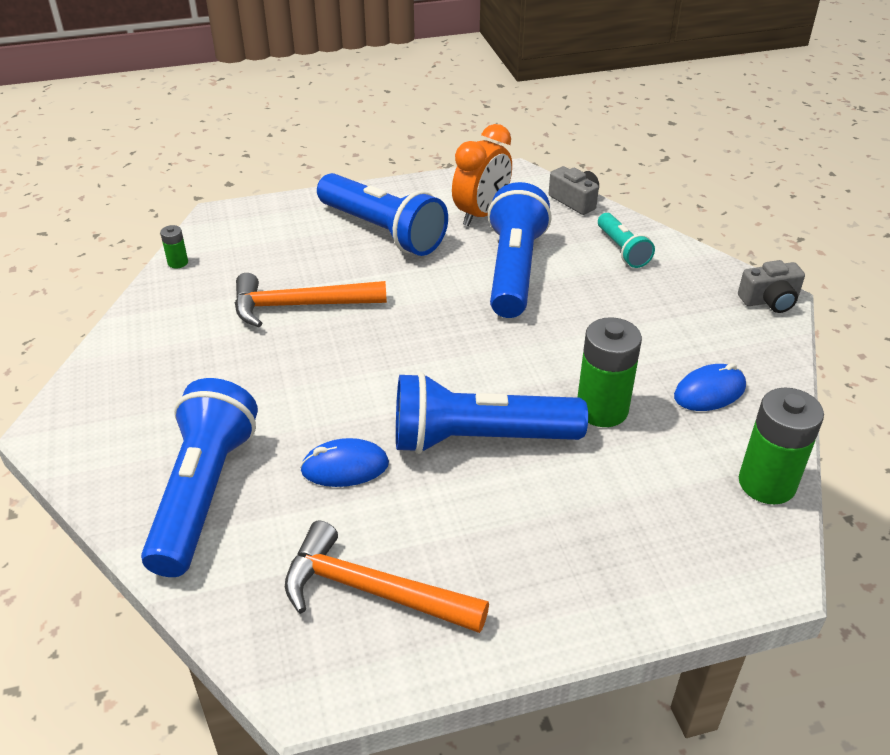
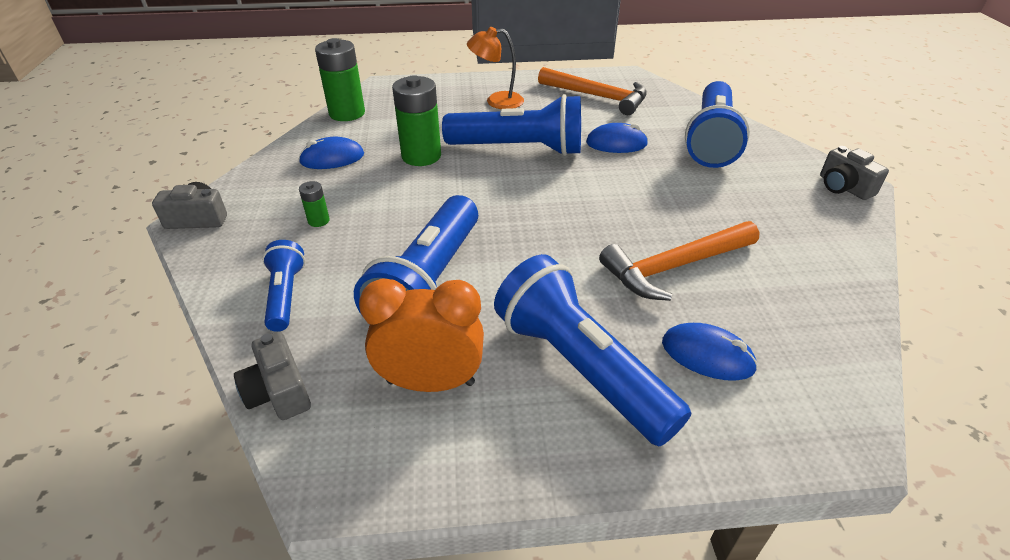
camera: 170 degrees left, 0 degrees up
(68, 423) = (843, 187): none -> grey camera
(178, 262) = (855, 346): green battery -> green battery (318, 221)
(291, 246) = (707, 355): none -> blue mouse
(300, 306) = (675, 267): orange hammer -> orange hammer turned 150 degrees clockwise
(481, 214) = (431, 382): orange clock -> orange clock turned 45 degrees clockwise
(548, 550) = (496, 101): none -> orange lamp
(622, 250) = (285, 295): turquoise flashlight -> blue flashlight

